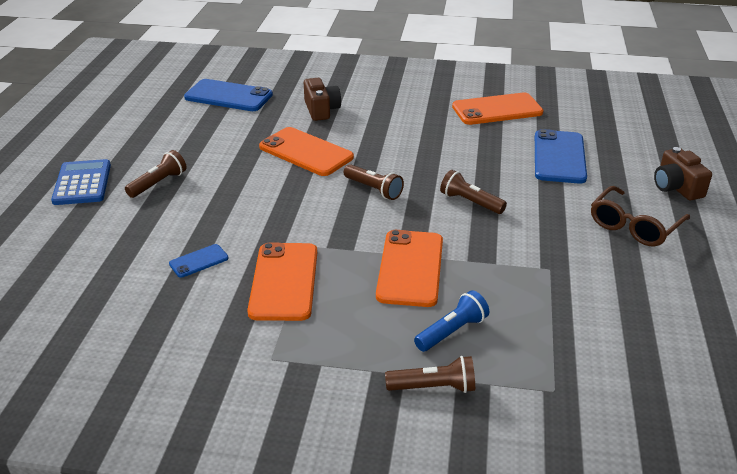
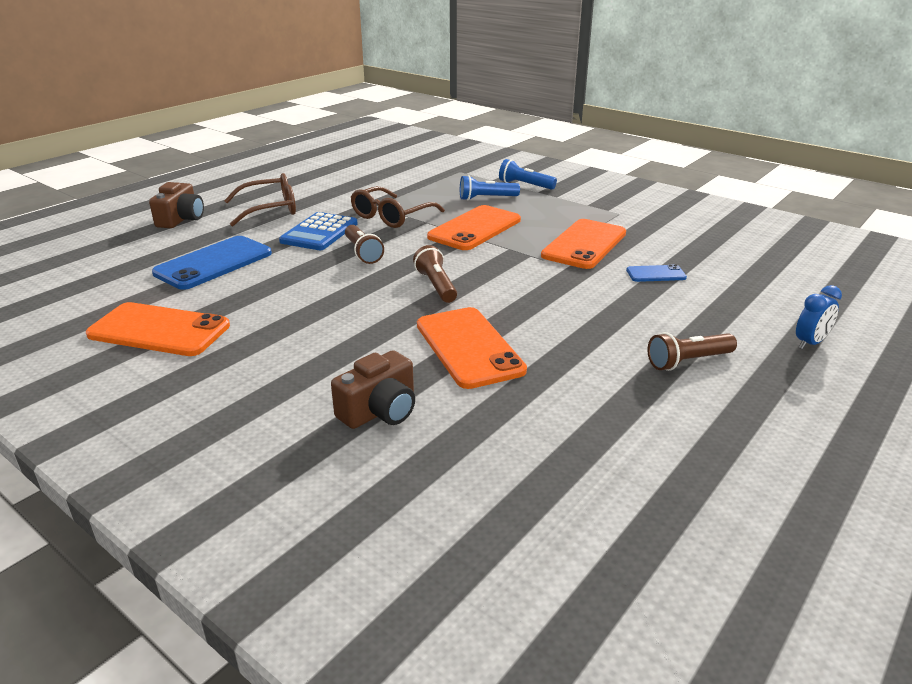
camera: 150 degrees left, 5 degrees down
(66, 224) = (810, 343): none -> blue clock
(82, 183) = (803, 393): blue calculator -> blue calculator (319, 232)
(228, 96) = (513, 507): blue phone -> none
(321, 110) = (380, 411): brown camera -> brown camera turned 150 degrees counterclockwise
(433, 387) = (525, 185): brown flashlight -> blue flashlight
(511, 257) = (391, 216): none -> brown glasses

